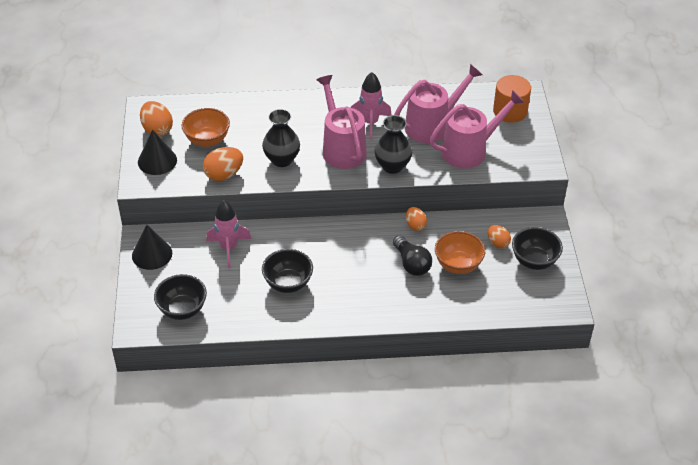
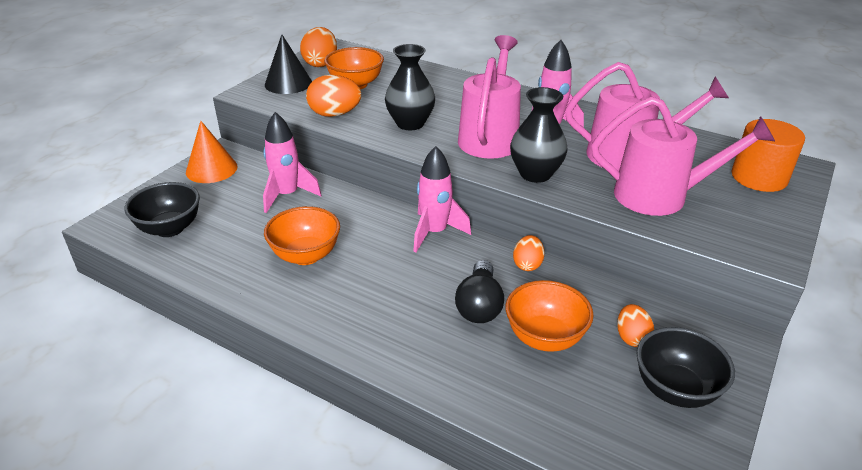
camera: 35 degrees right, 10 degrees down
(152, 254) = (211, 169): black cone -> orange cone
(288, 283) = (306, 255): black bowl -> orange bowl
(346, 230) = (435, 233): none -> pink rocket

